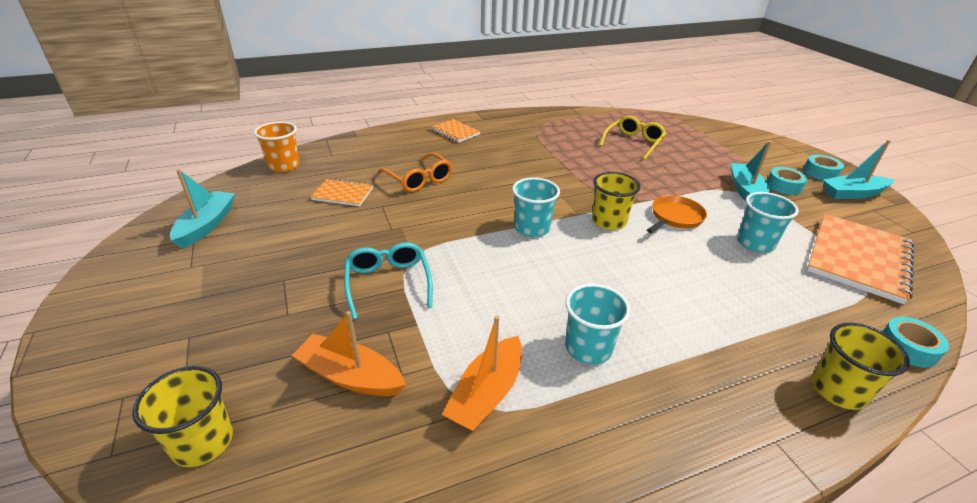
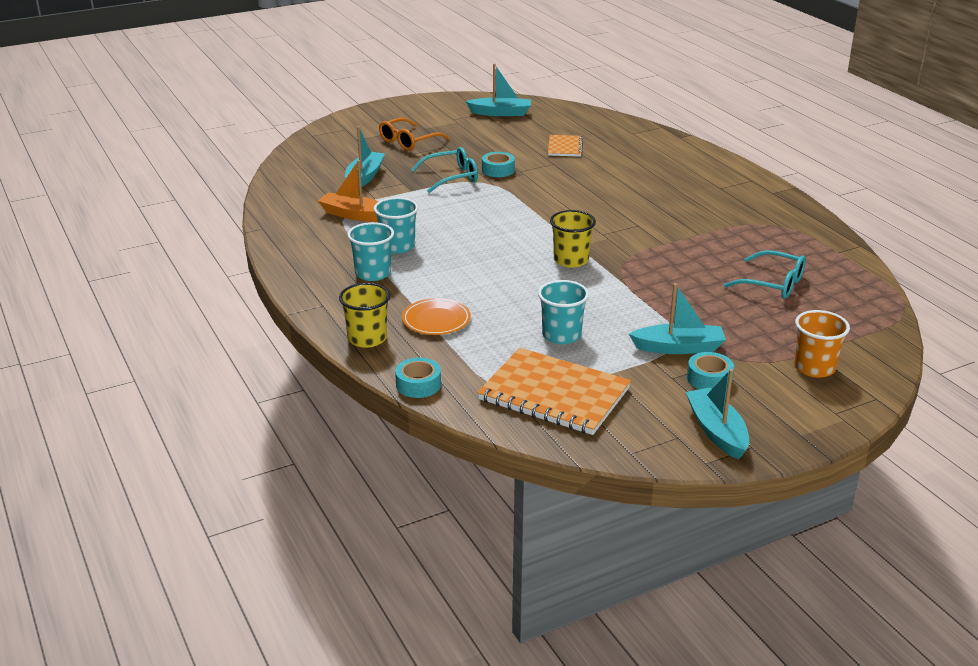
camera: 85 degrees right, 5 degrees down
(202, 442) = (319, 151): yellow cup -> none
(284, 166) = (600, 119): orange cup -> orange cup (814, 368)
(350, 376) = (364, 177): orange boat -> turquoise boat
(419, 179) = (606, 173): orange glasses -> orange glasses (409, 141)
(455, 132) = (724, 180): orange notebook -> none
(532, 228) = (544, 225): turquoise cup -> turquoise cup (373, 273)
(633, 143) = (772, 284): yellow glasses -> turquoise glasses
(675, 217) = (594, 295): orange pan -> none
(764, 324) = (436, 320): none -> orange plate
(820, 173) = (771, 418): turquoise tape -> turquoise tape (498, 170)

